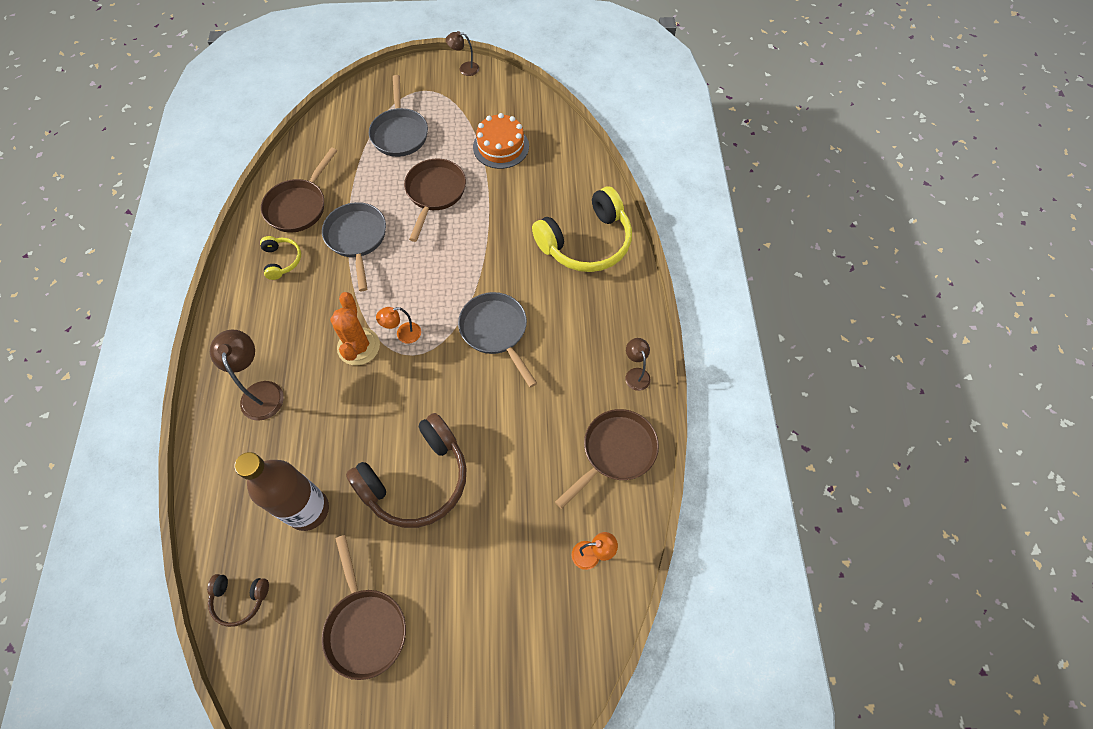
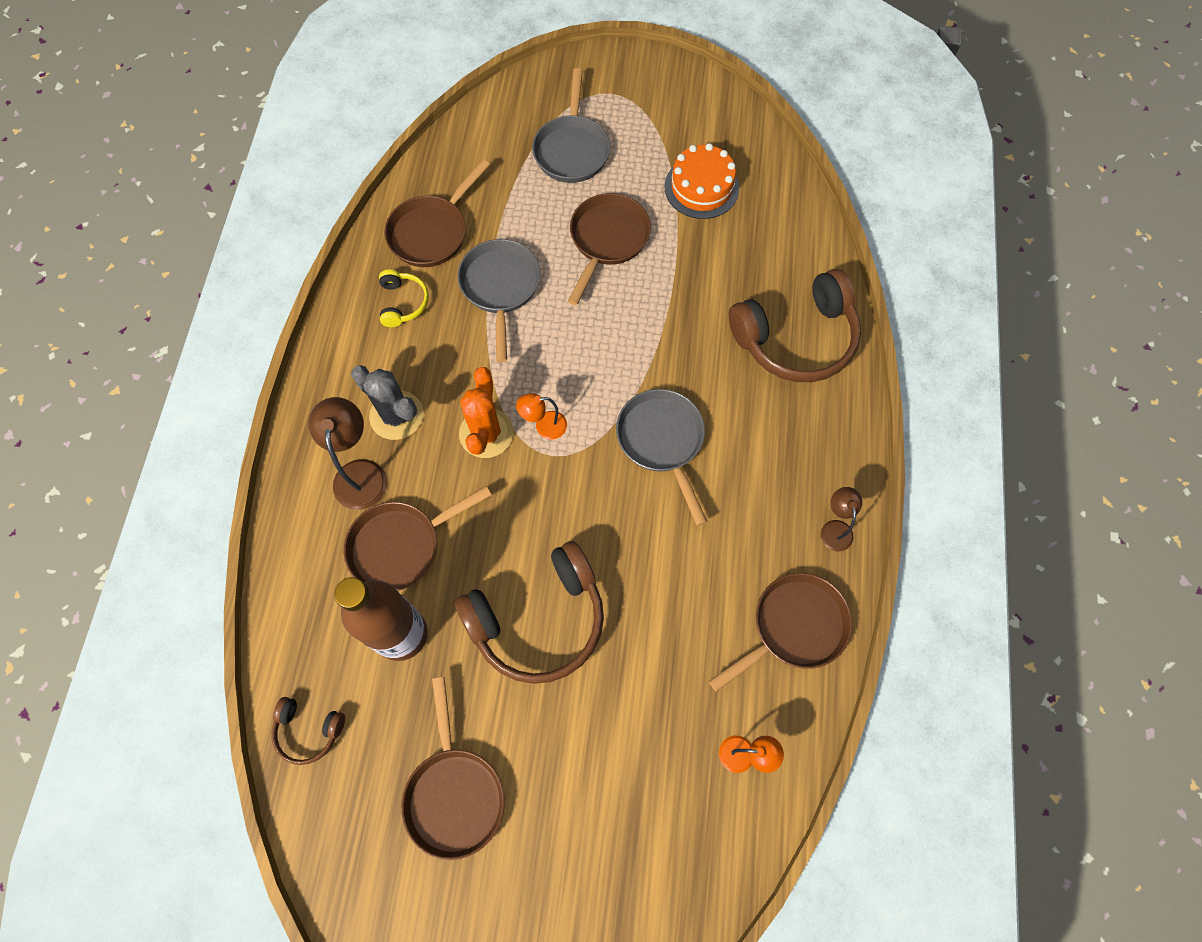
camera: 10 degrees right, 5 degrees up
(286, 344) = (396, 415): none -> grey cactus
(300, 442) = (401, 546): none -> brown pan
(464, 69) = (668, 69): brown lamp -> none
(586, 242) = (796, 339): yellow headphones -> brown headphones

